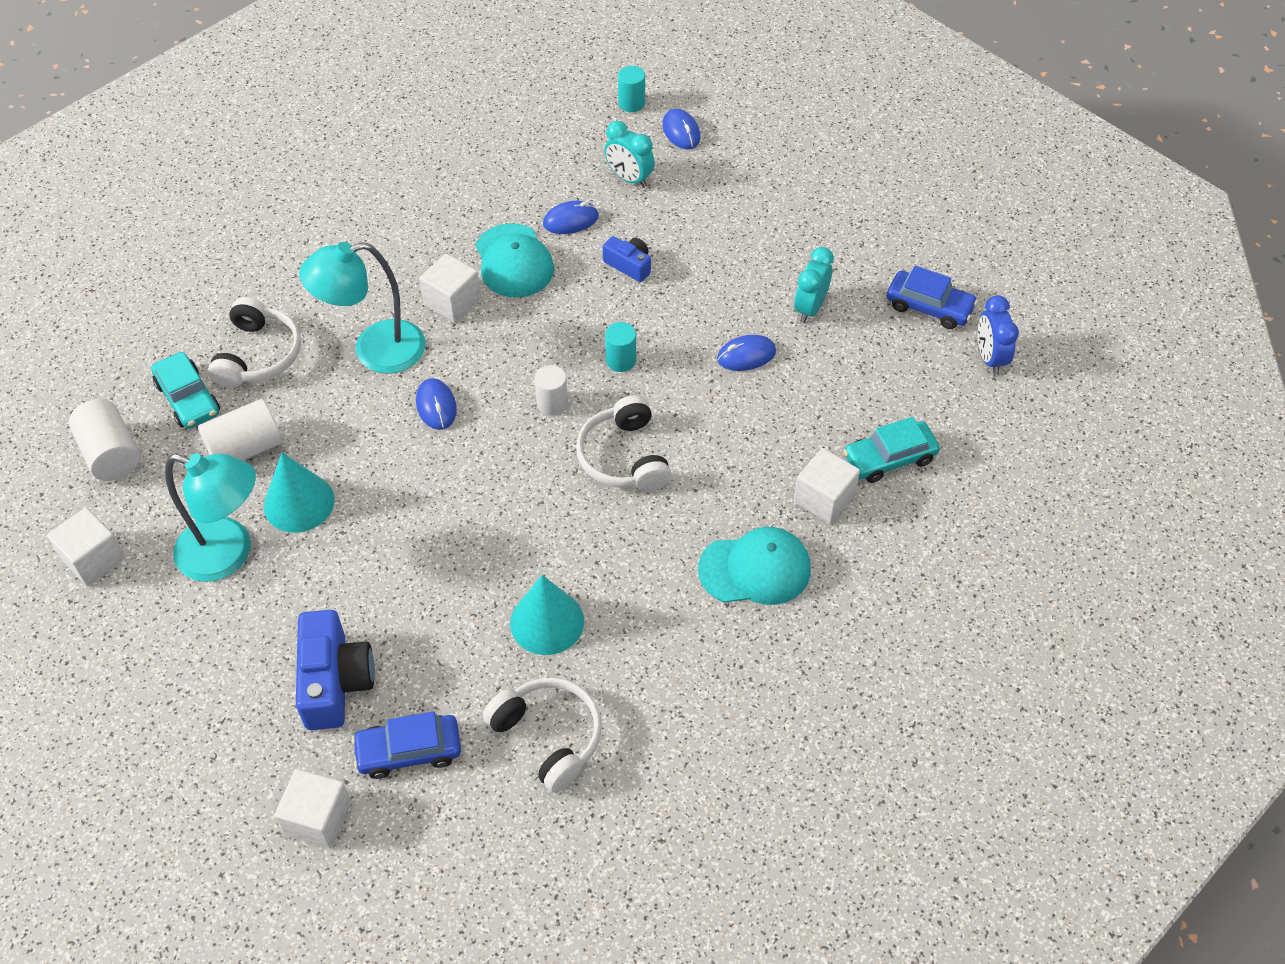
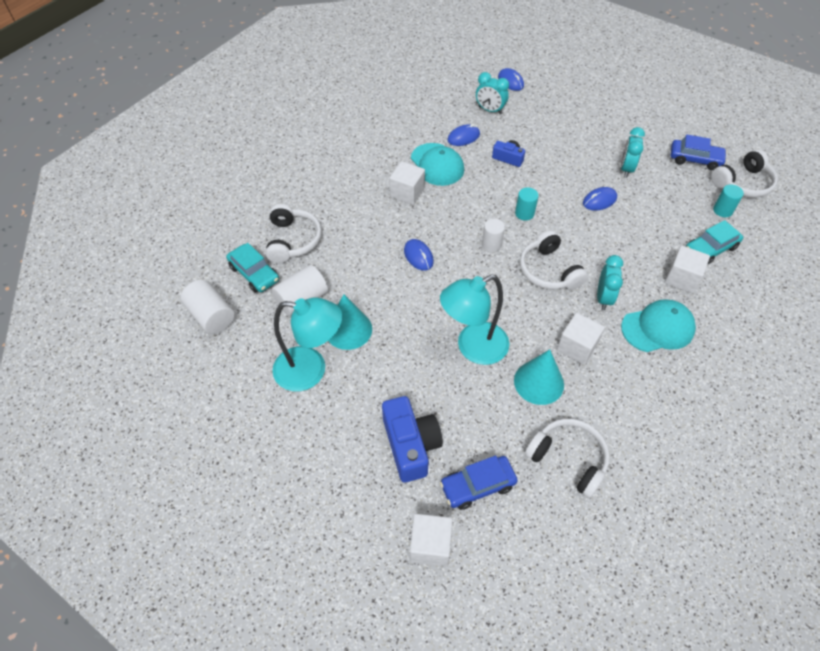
camera: 10 degrees left, 0 degrees up
(93, 559) = (218, 387): white cube -> white cube (577, 347)
(375, 350) = (367, 228): turquoise lamp -> turquoise lamp (473, 348)
(631, 103) = (475, 70): turquoise cylinder -> turquoise cylinder (722, 210)
(691, 511) = (603, 298): none -> turquoise clock
(989, 358) = (743, 183): blue clock -> white headphones

